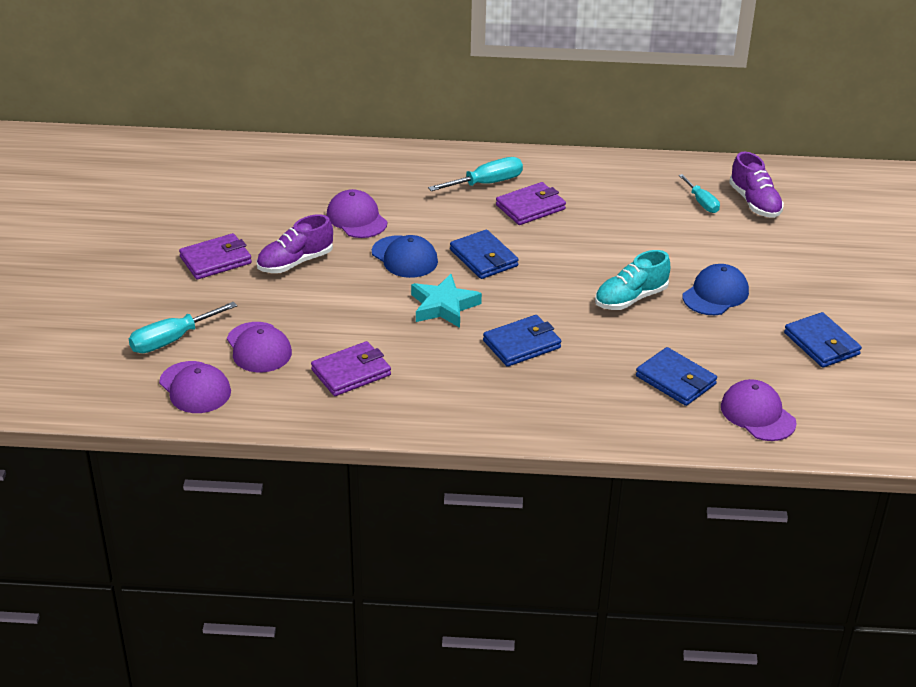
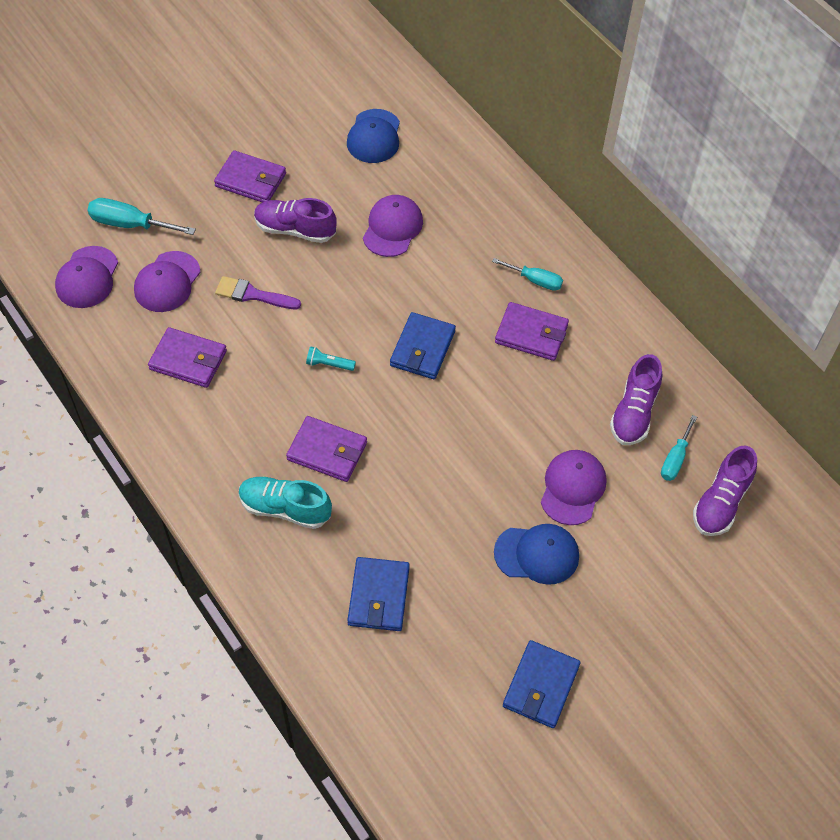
camera: 50 degrees right, 20 degrees up
(330, 311) = (253, 295): none -> purple brush
(404, 257) = (371, 294): blue cap -> blue cap (374, 136)
(444, 306) = (329, 364): turquoise star -> turquoise flashlight
(487, 183) = (535, 280): turquoise screwdriver -> turquoise screwdriver, size x0.66
(522, 344) = (327, 451): blue wallet -> purple wallet
(631, 298) = (467, 491): turquoise shoe -> turquoise shoe (285, 508)
(646, 199) = (634, 412): none -> purple shoe
(757, 414) = (386, 690): purple cap -> purple cap (573, 488)

